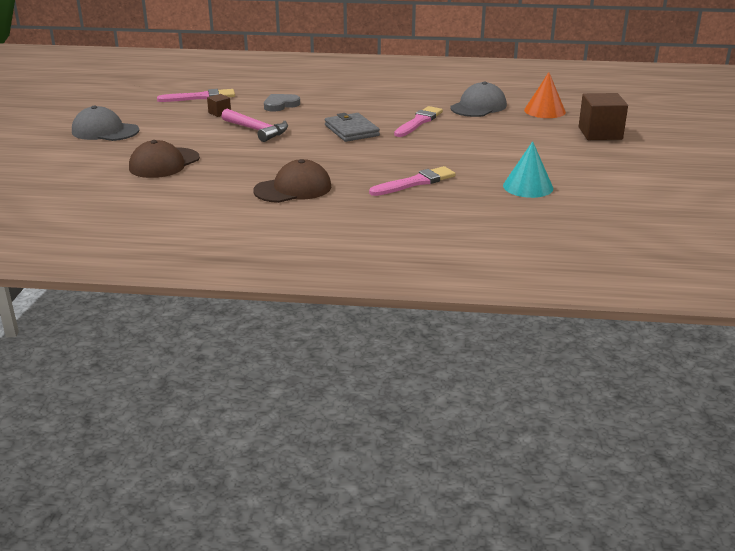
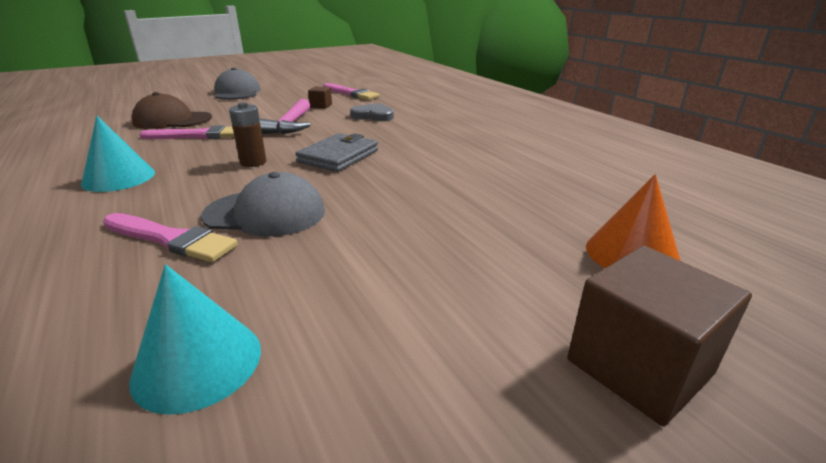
camera: 55 degrees right, 0 degrees up
(293, 189) = (119, 178): brown cap -> turquoise cone
(325, 152) = (253, 162): none -> brown battery
(419, 122) = (419, 179): pink brush -> pink brush (199, 135)
(478, 107) = (541, 197): grey cap -> grey cap (265, 213)

